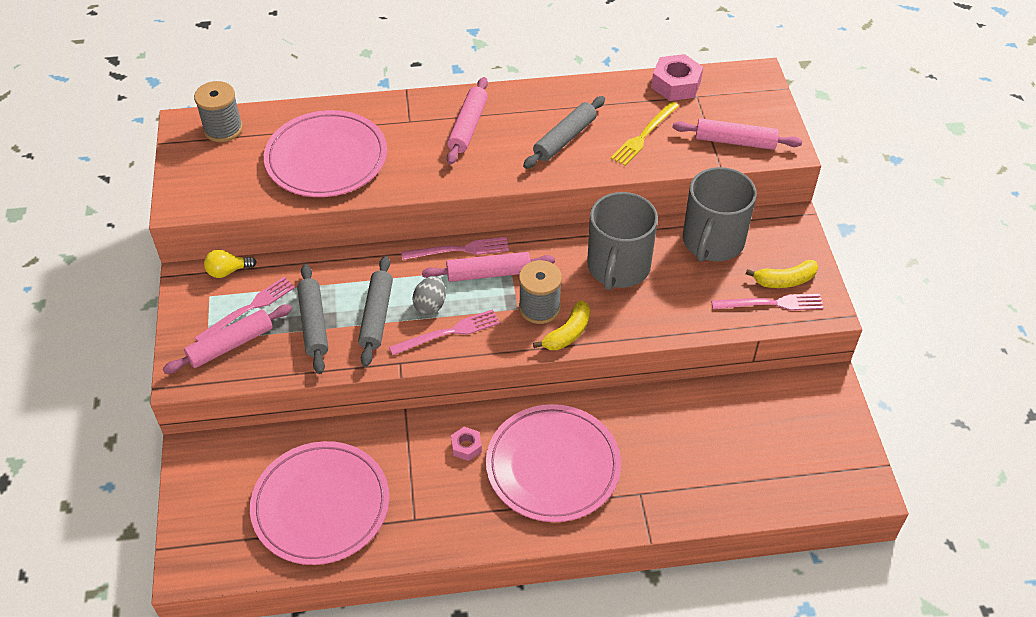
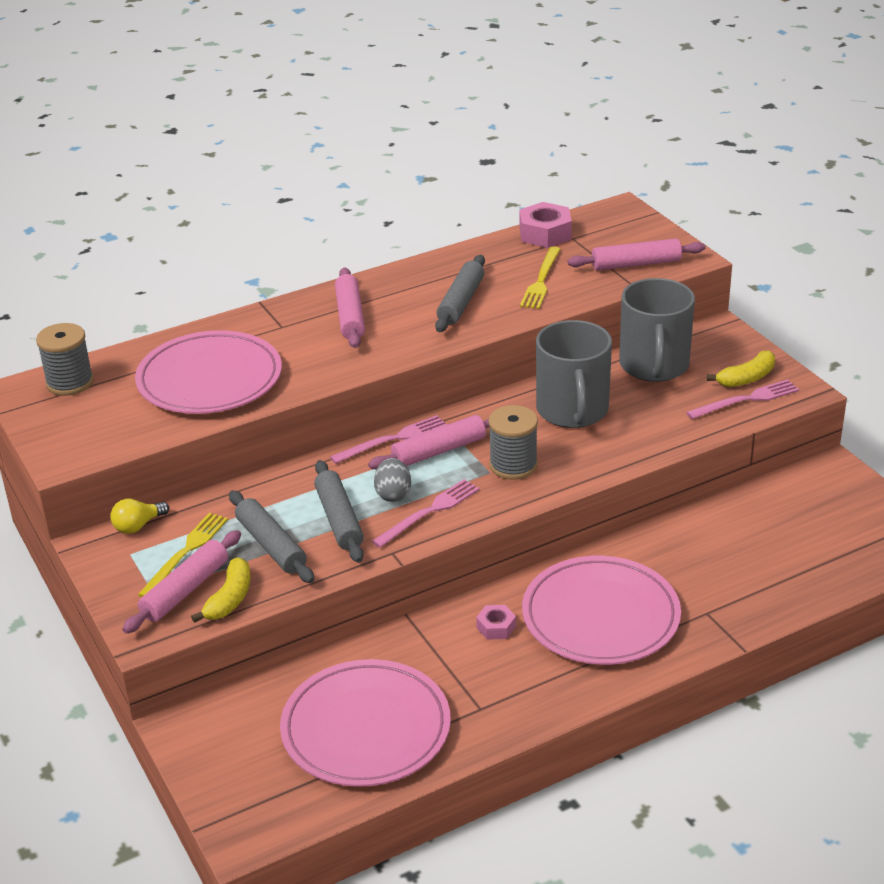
camera: 20 degrees left, 15 degrees down
(249, 309) = (185, 552): pink fork -> yellow fork
(567, 333) = (557, 478): yellow banana -> yellow banana (229, 599)

